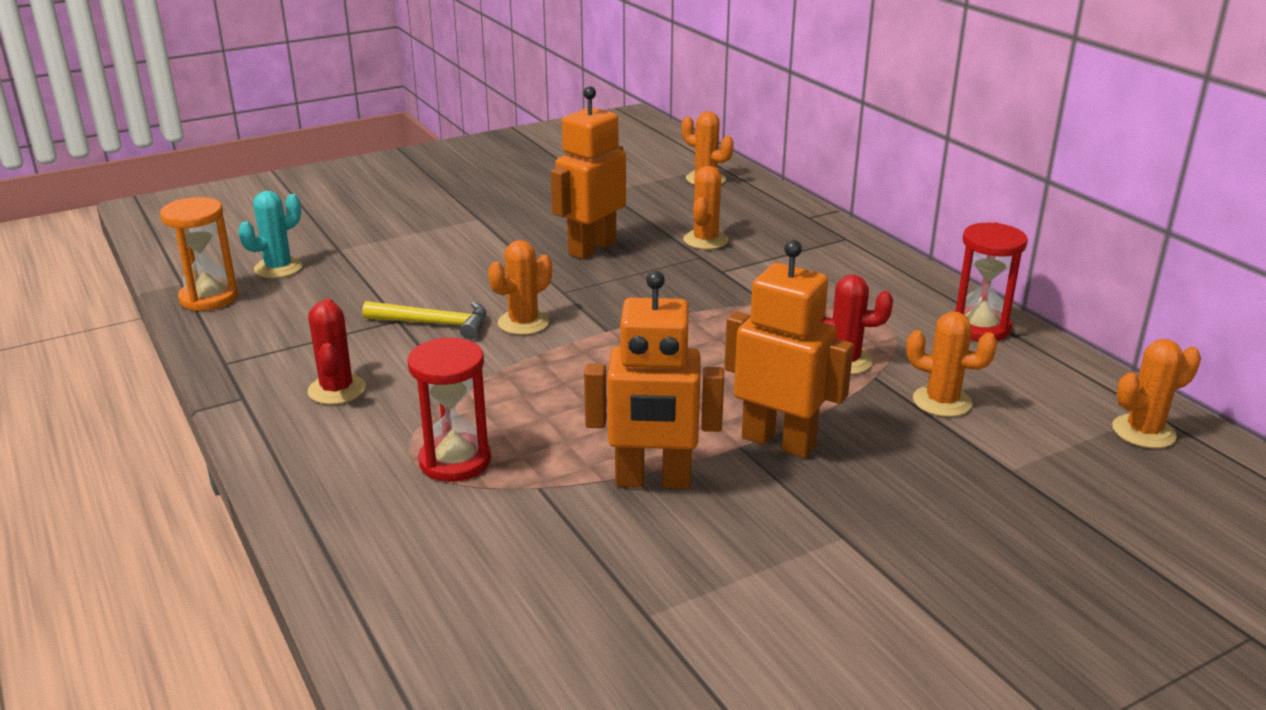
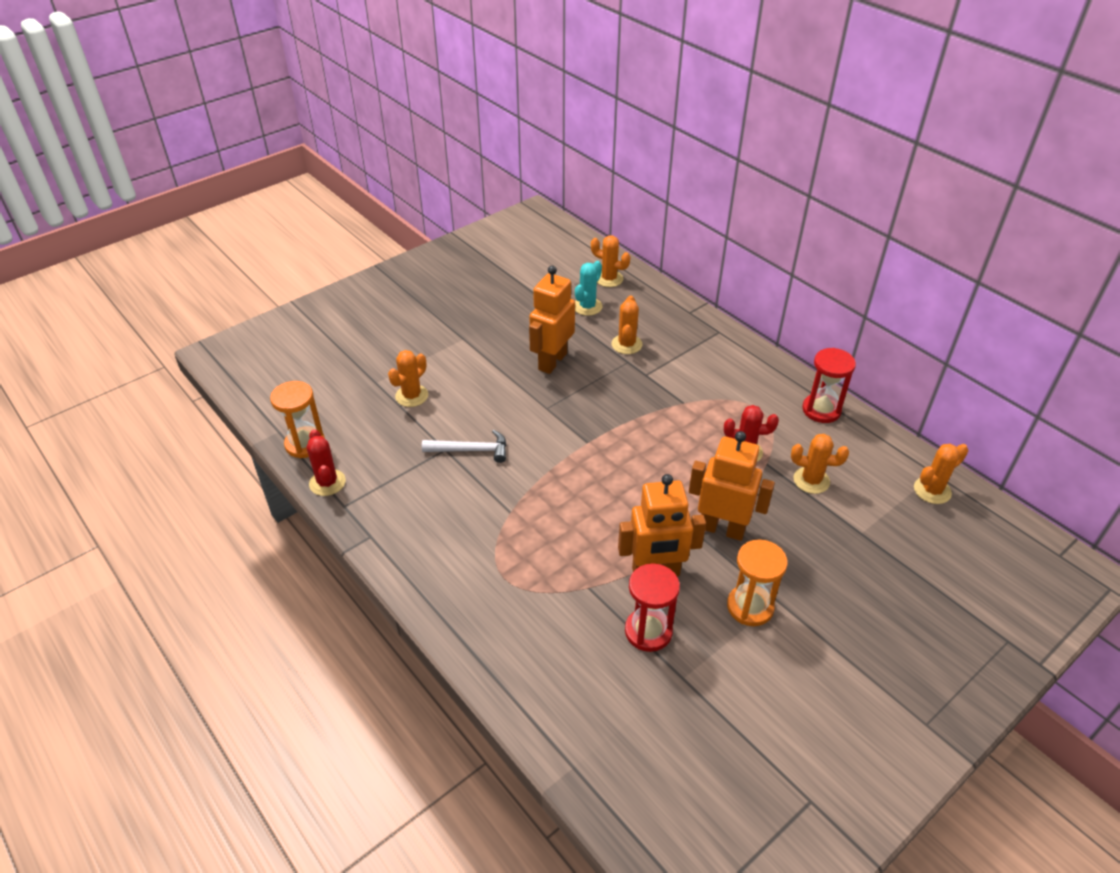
camera: 10 degrees left, 15 degrees up
(278, 268) = (341, 407): turquoise cactus -> turquoise cactus (587, 307)
(337, 390) = (430, 521): red cactus -> red cactus (327, 482)
(434, 324) = (471, 450): yellow hammer -> white hammer
(455, 461) = (529, 573): red hourglass -> red hourglass (648, 631)
(523, 323) = (530, 442): orange cactus -> orange cactus (412, 396)
(793, 539) = (750, 607): none -> orange hourglass

